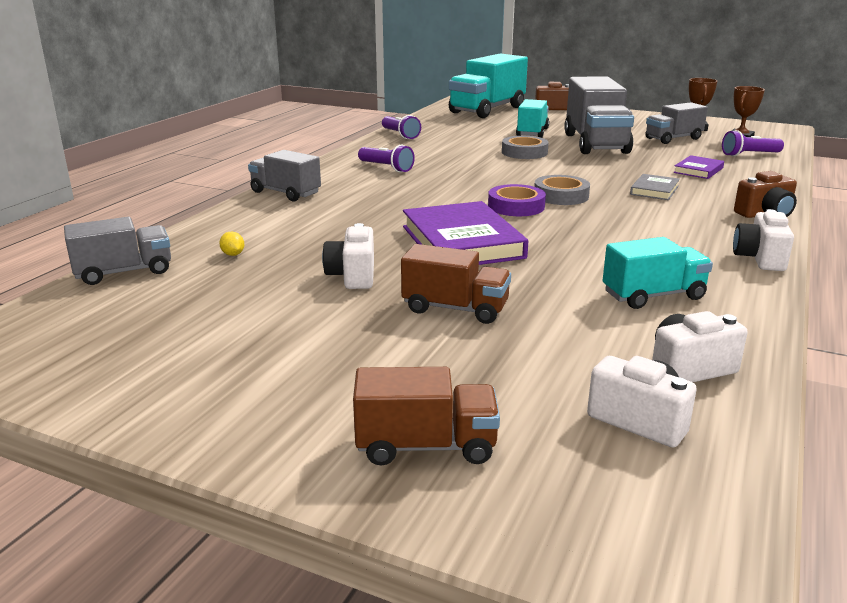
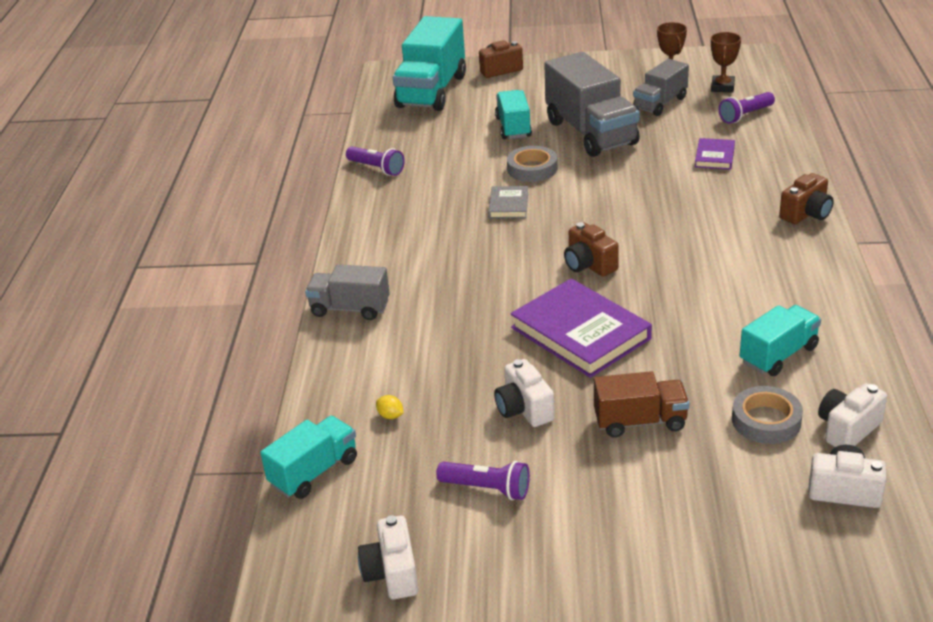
camera: 20 degrees left, 10 degrees up
(124, 272) = (314, 472): grey truck -> turquoise truck
(386, 168) = (414, 235): purple flashlight -> purple flashlight (487, 489)
(426, 446) = (725, 565): brown truck -> none
(516, 206) = (589, 265): purple tape -> brown camera
(561, 196) = (618, 236): grey tape -> grey tape (766, 420)
(654, 190) = (694, 202): grey book -> grey book (508, 205)
(760, 258) = (832, 280): white camera -> white camera (392, 573)

